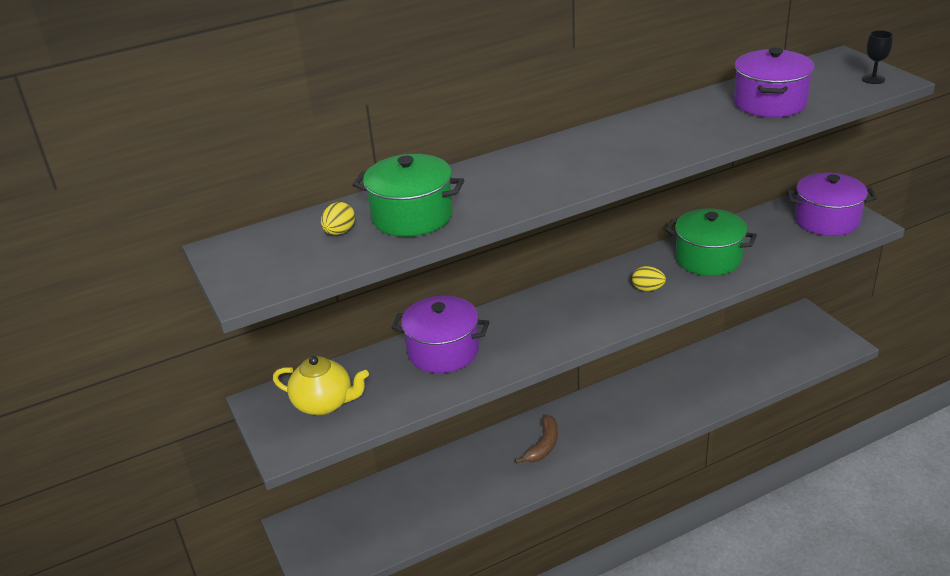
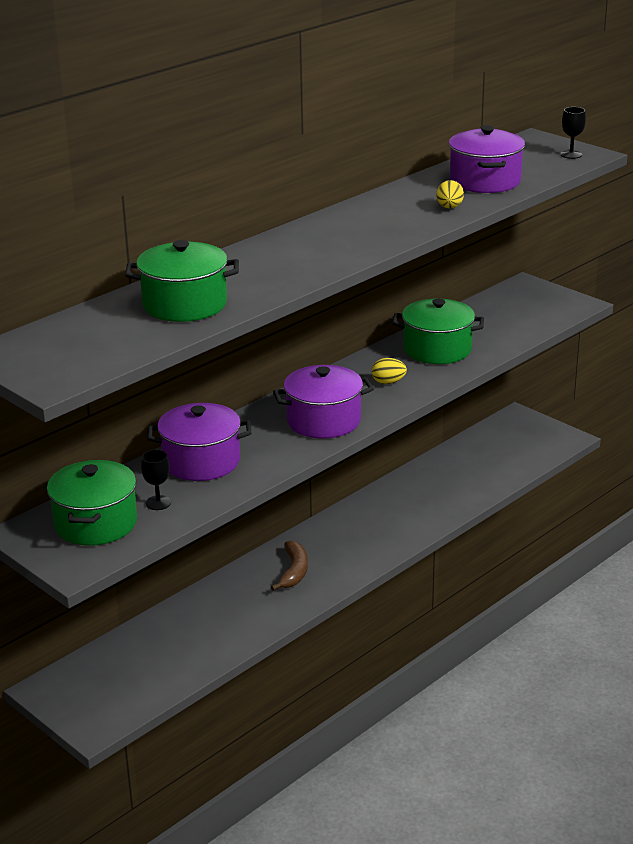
camera: 20 degrees left, 5 degrees down
(324, 403) = (96, 523): yellow teapot -> green pot
(339, 232) = (117, 325): yellow egg -> yellow egg (449, 207)
(386, 390) = (158, 503): none -> black goblet
(827, 220) = (539, 304): purple pot -> purple pot (323, 421)

